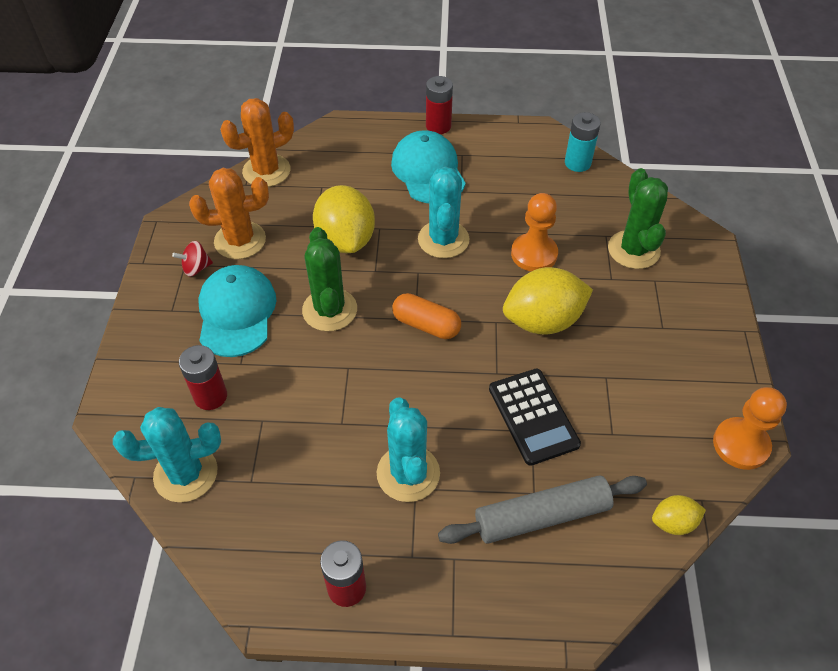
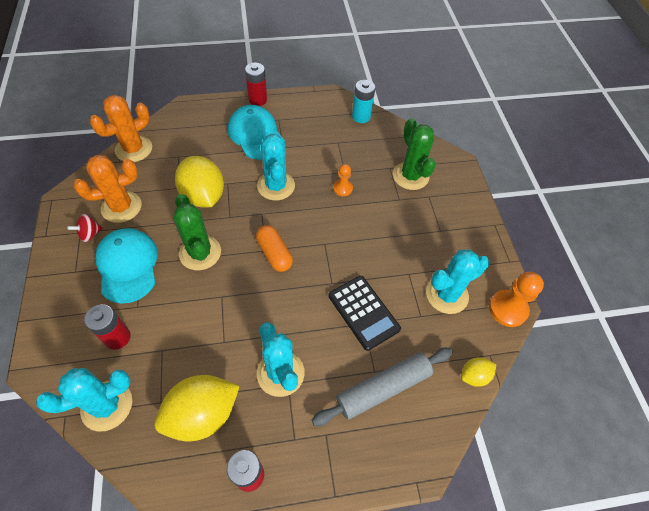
camera: 15 degrees left, 5 degrees up
(426, 325) = (274, 254): orange capsule -> orange capsule turned 45 degrees clockwise
(534, 254) = (342, 188): orange pawn -> orange pawn, size x0.59
(543, 321) = (357, 238): yellow lemon -> yellow lemon (202, 414)
(655, 412) = (447, 295): none -> turquoise cactus

